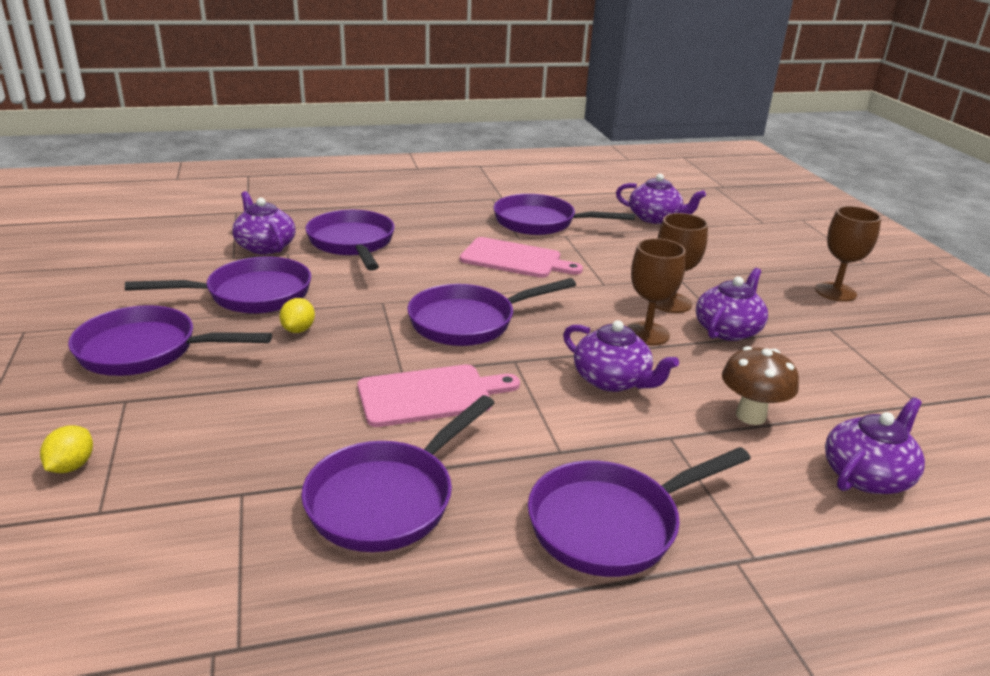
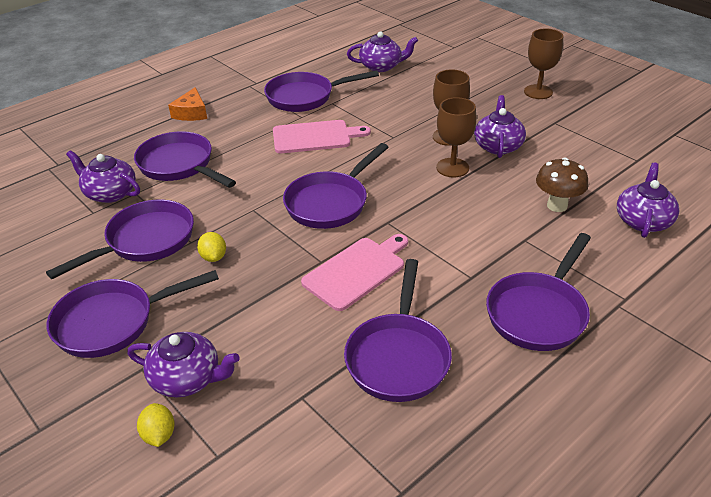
camera: 25 degrees left, 10 degrees up
(411, 205) = (191, 113): none -> orange cheese
(612, 380) = (460, 212): purple teapot -> purple teapot (187, 378)

